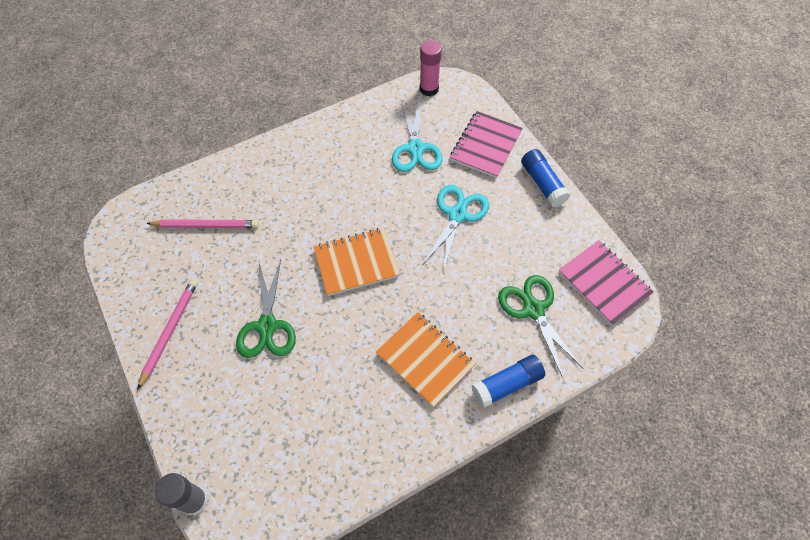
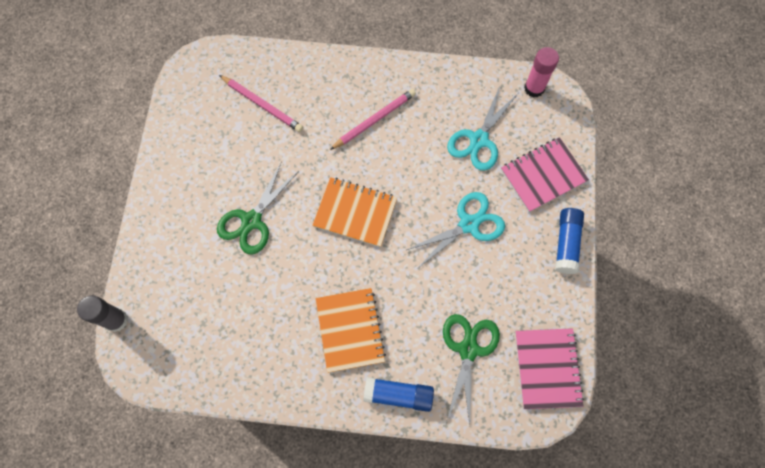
camera: 35 degrees right, 10 degrees up
(170, 332) = (180, 178): pink pencil -> pink pencil (374, 120)

